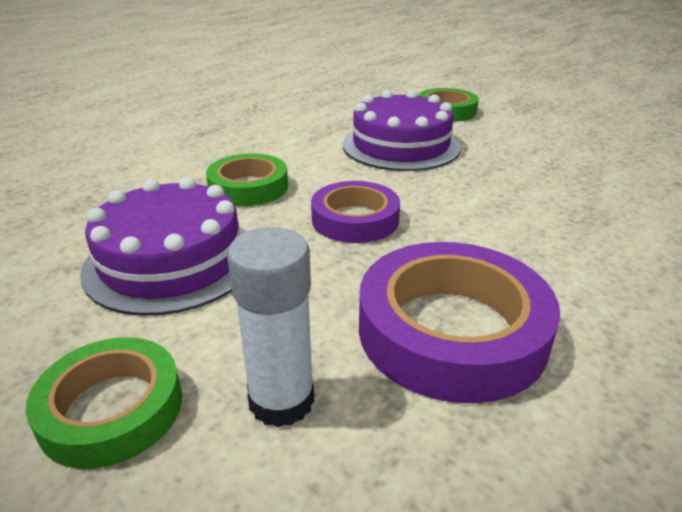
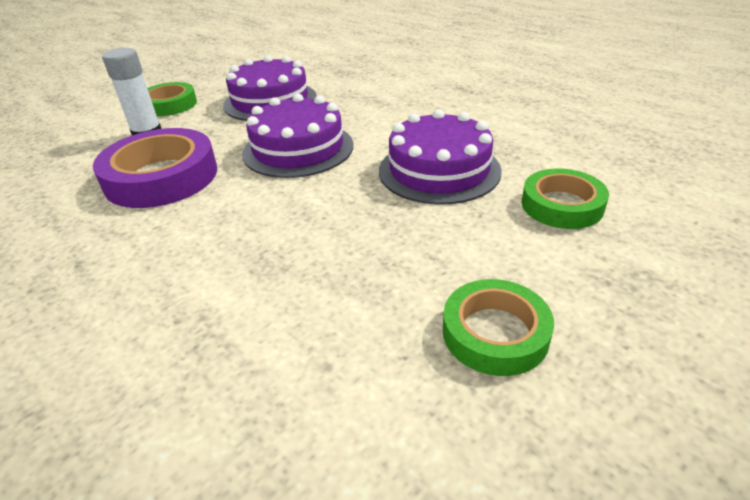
camera: 95 degrees right, 5 degrees up
(248, 187) = (356, 111): green tape -> green tape (495, 333)
(355, 219) = (298, 149): purple tape -> purple cake

